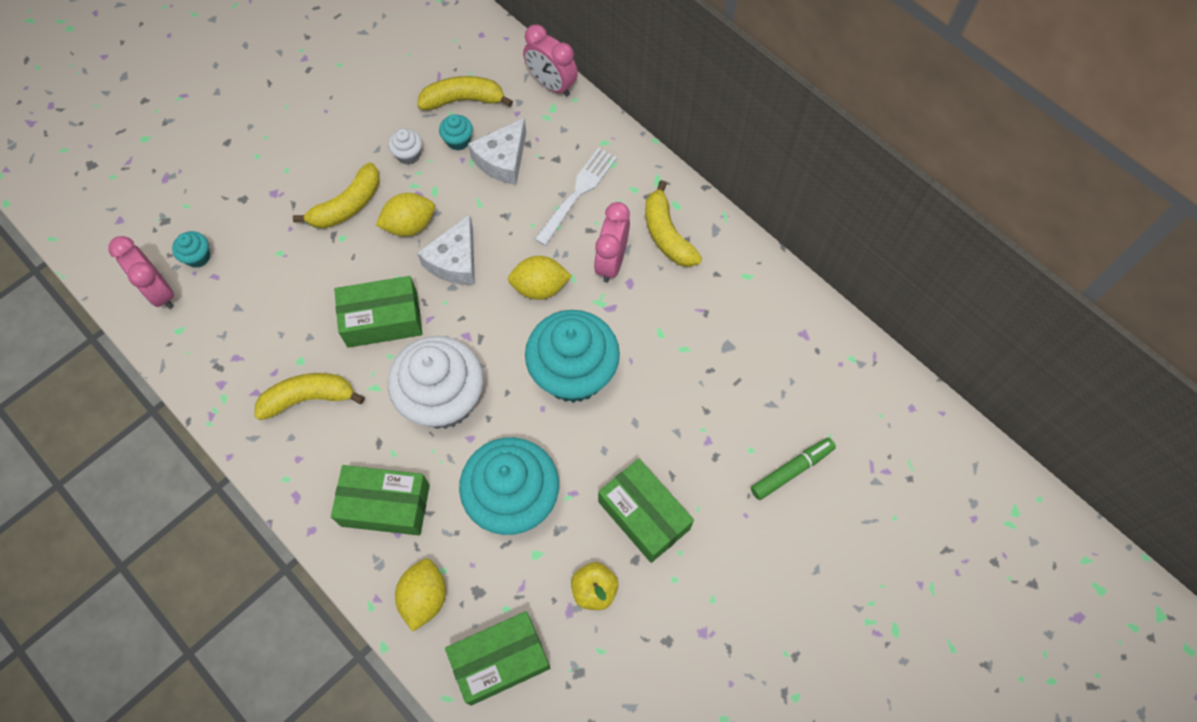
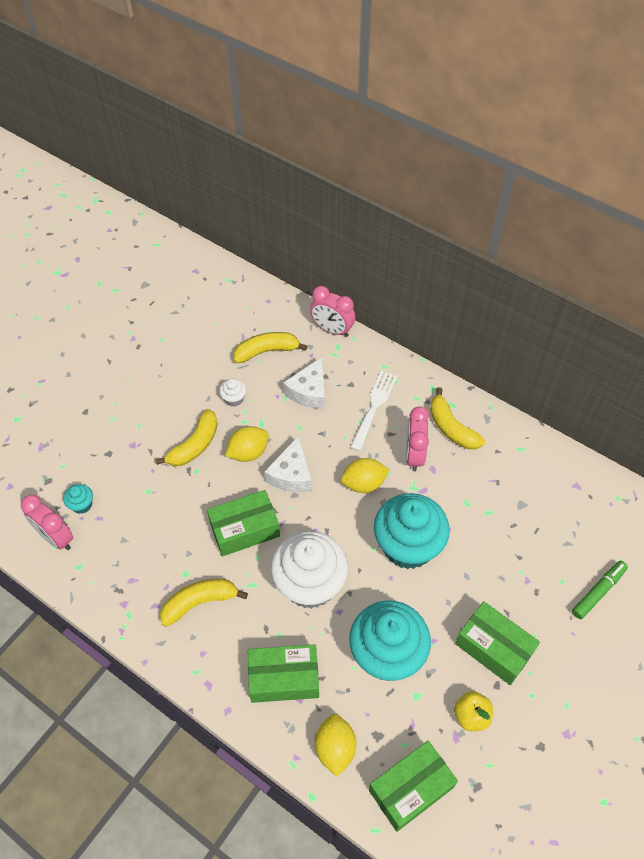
camera: 10 degrees left, 10 degrees down
(458, 141) = (270, 382): turquoise cupcake -> none

